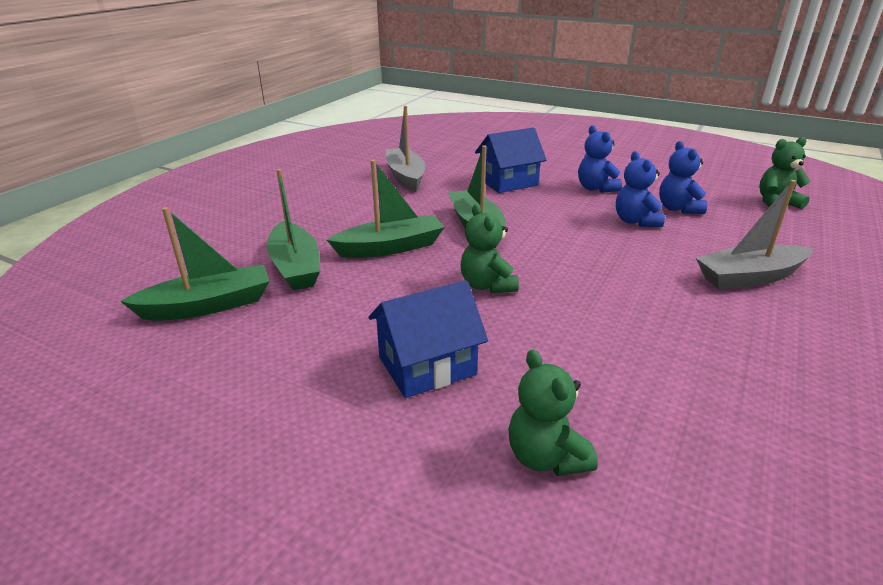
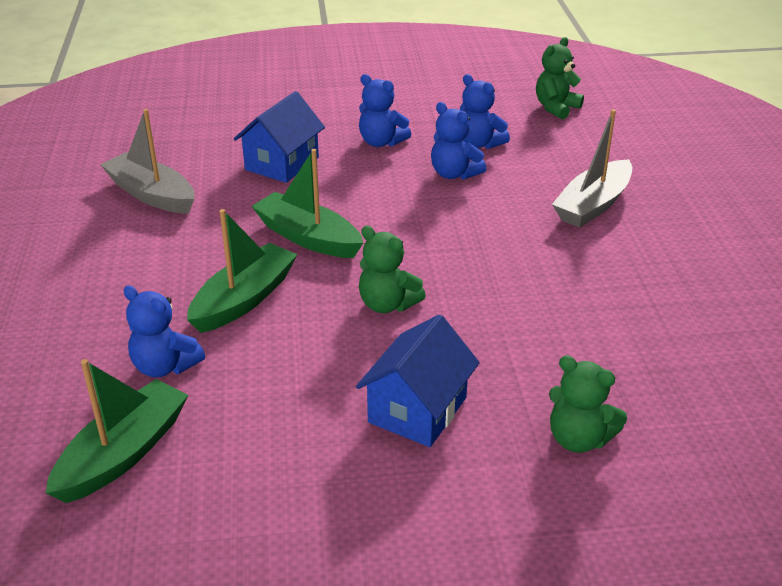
camera: 35 degrees left, 5 degrees up
(295, 267) = (165, 366): green boat -> blue teddy bear

